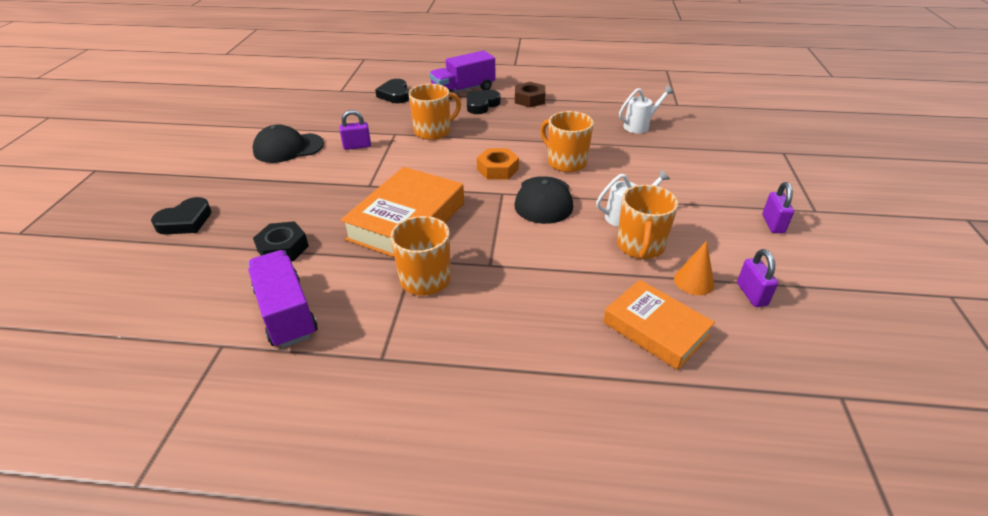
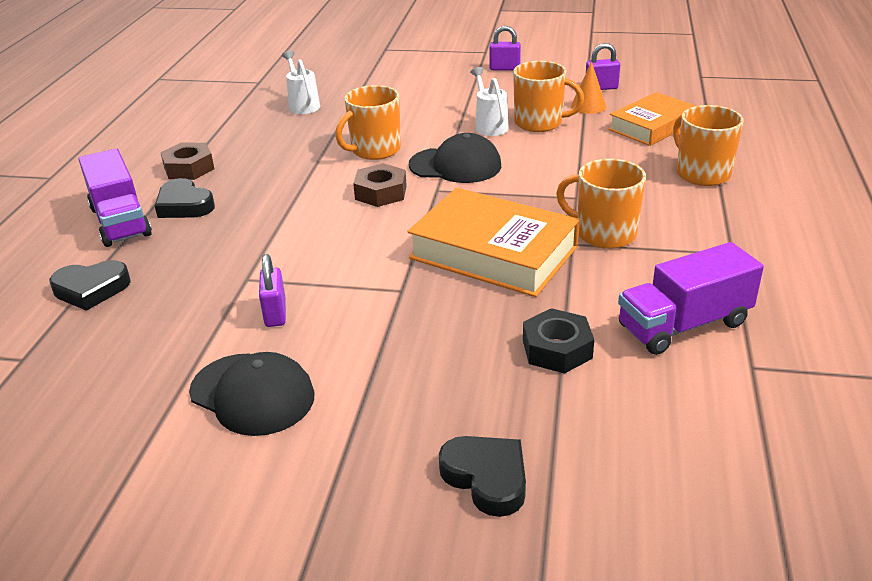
camera: 85 degrees left, 5 degrees down
(288, 148) = (252, 394): black cap -> black cap turned 45 degrees counterclockwise
(433, 131) = (254, 243): orange mug -> orange mug (702, 173)
(497, 169) = (381, 192): orange nut -> brown nut

